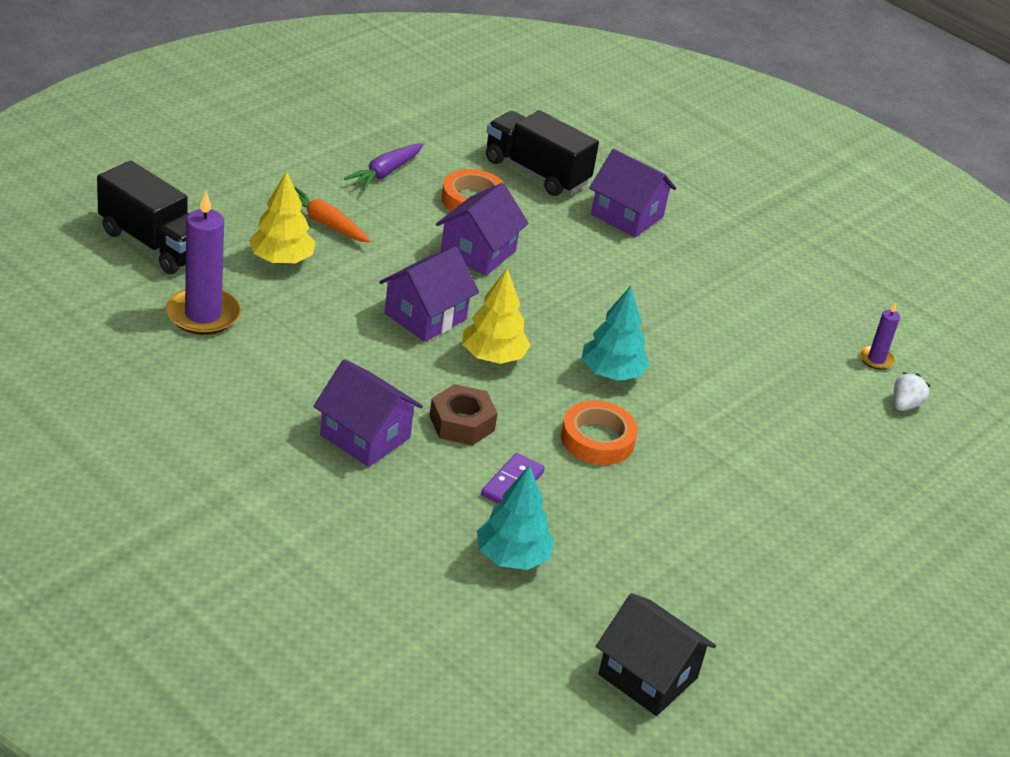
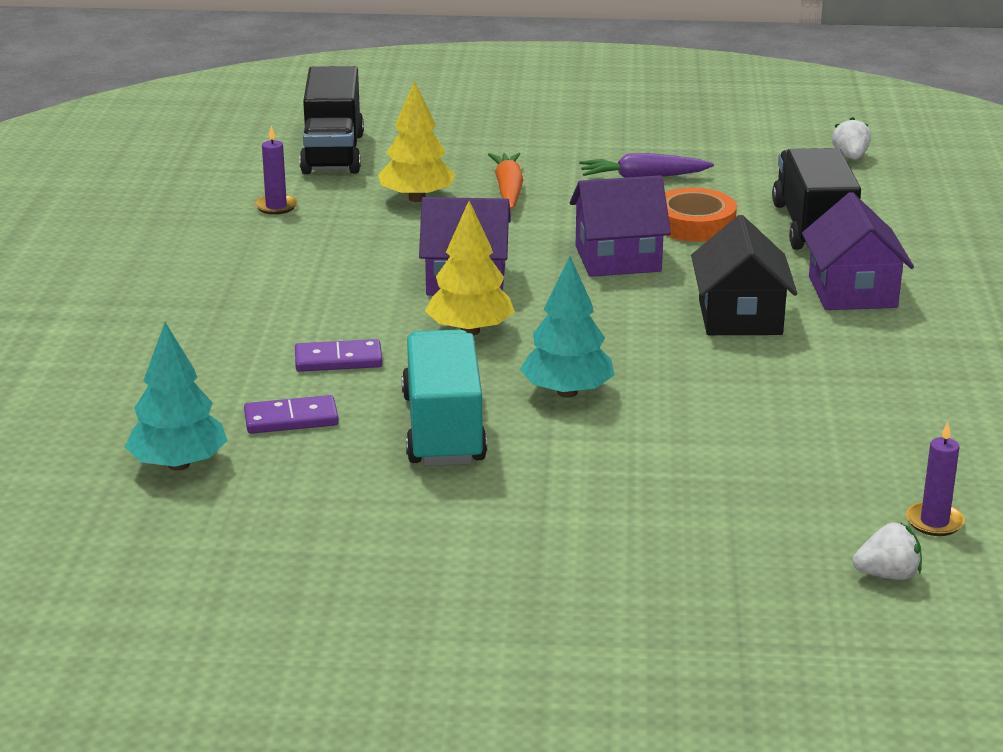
camera: 55 degrees right, 10 degrees down
(203, 315) = (276, 207): purple candle -> purple candle, size x0.51
(365, 436) = (235, 330): purple house -> none
(461, 423) = (338, 360): brown nut -> purple domino
(469, 99) = (850, 157): none -> white strawberry
(597, 439) = (443, 429): orange tape -> turquoise truck
(648, 676) = (106, 609): black house -> black house (740, 317)

